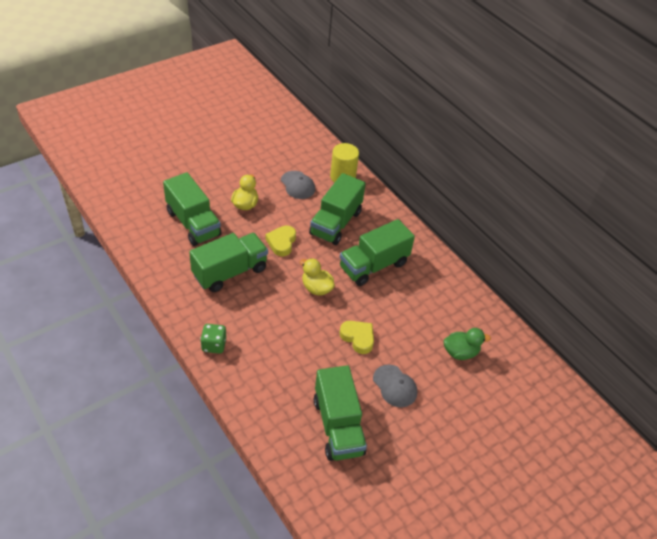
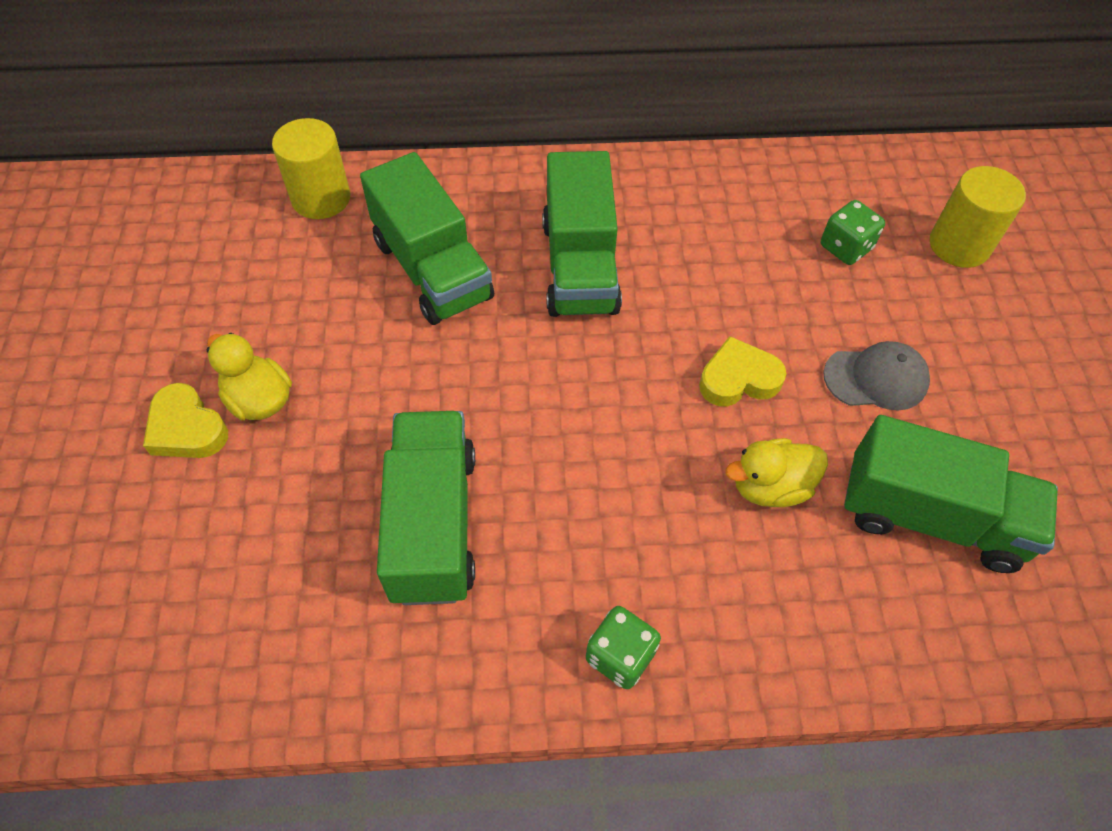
camera: 55 degrees left, 10 degrees up
(193, 223) = (234, 532): green truck -> none
(281, 242) = (417, 385): yellow heart -> yellow heart (187, 428)
(298, 185) = (282, 280): grey cap -> none
(316, 288) = (578, 385): yellow duck -> yellow duck (770, 486)
(460, 352) = (845, 247): green duck -> green dice
(500, 396) = (959, 245): none -> yellow cylinder

